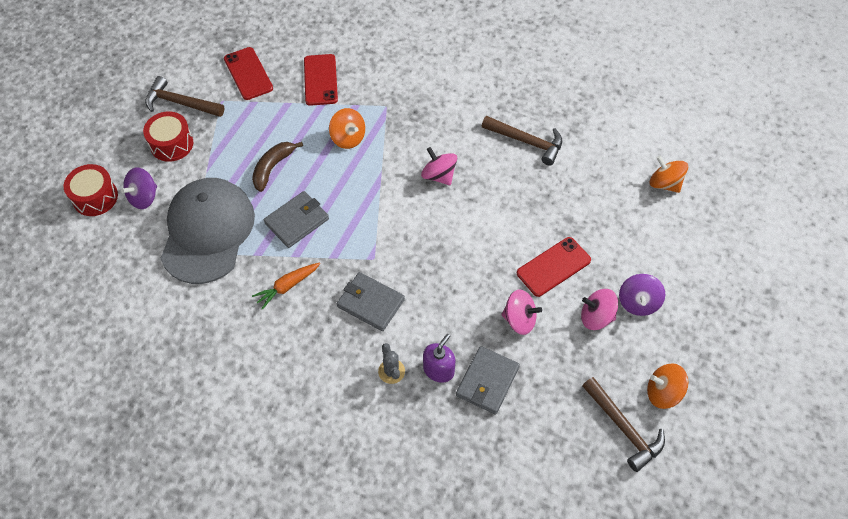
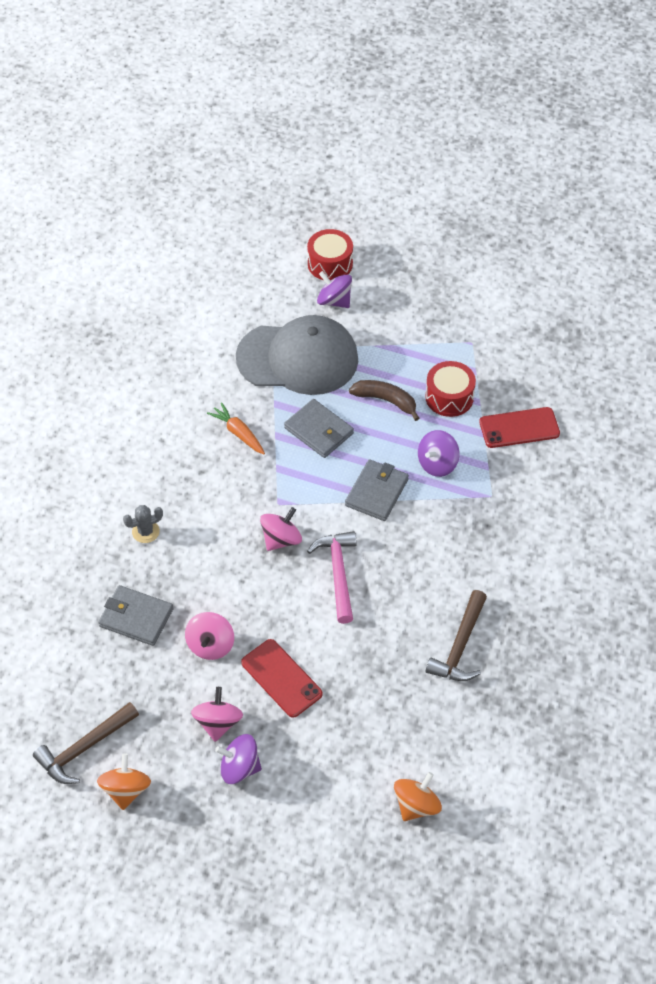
camera: 85 degrees right, 5 degrees down
(171, 144) = (405, 310): red drum -> red drum (449, 397)
(180, 103) = (461, 308): brown hammer -> none
(248, 73) = (515, 360): red phone -> none
(348, 138) = (437, 464): orange spinning top -> purple spinning top
(370, 303) = (223, 506): grey wallet -> grey wallet (376, 492)
(438, 370) = (148, 573): purple soap dispenser -> none
(439, 175) = (396, 556): pink spinning top -> pink spinning top (281, 539)
(452, 218) = (338, 573): none -> pink hammer

